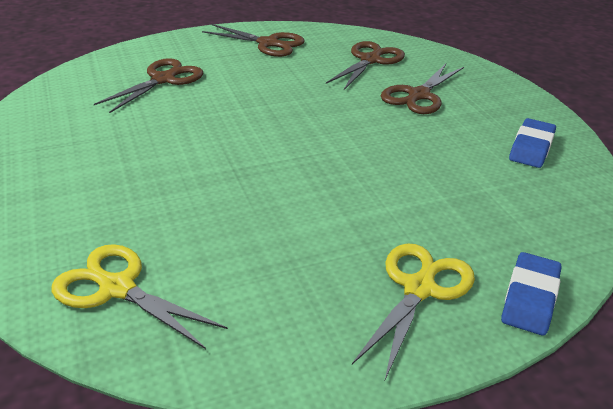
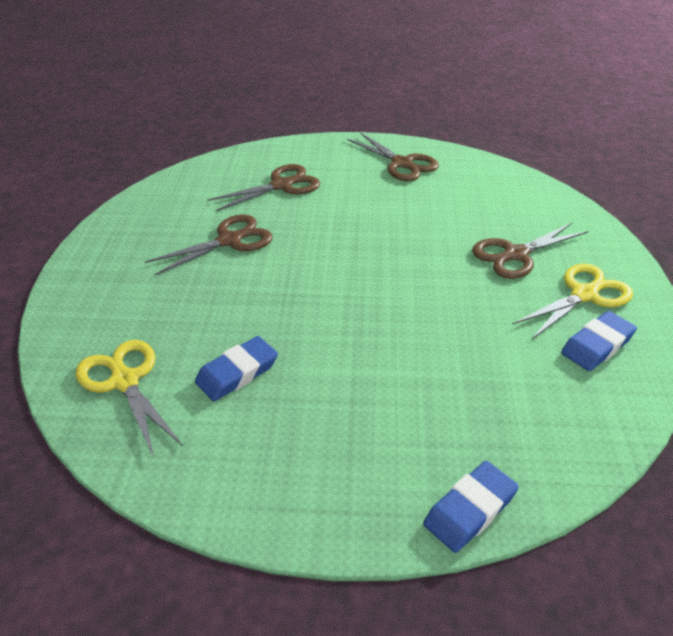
camera: 25 degrees right, 5 degrees up
(236, 248) = (237, 373): none -> blue eraser
(370, 60) = (492, 202): brown scissors -> brown scissors (229, 240)
(419, 289) = (369, 464): yellow scissors -> yellow scissors (584, 295)

